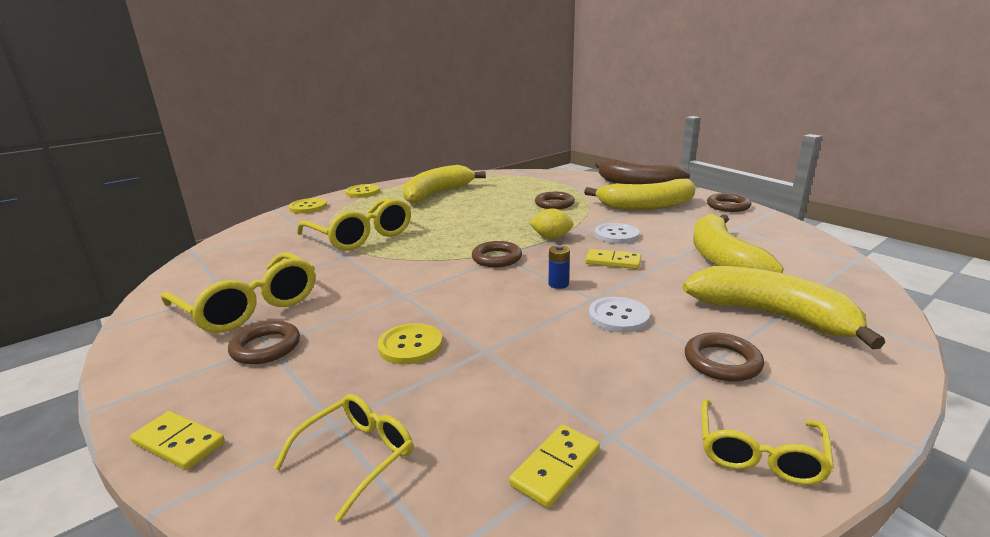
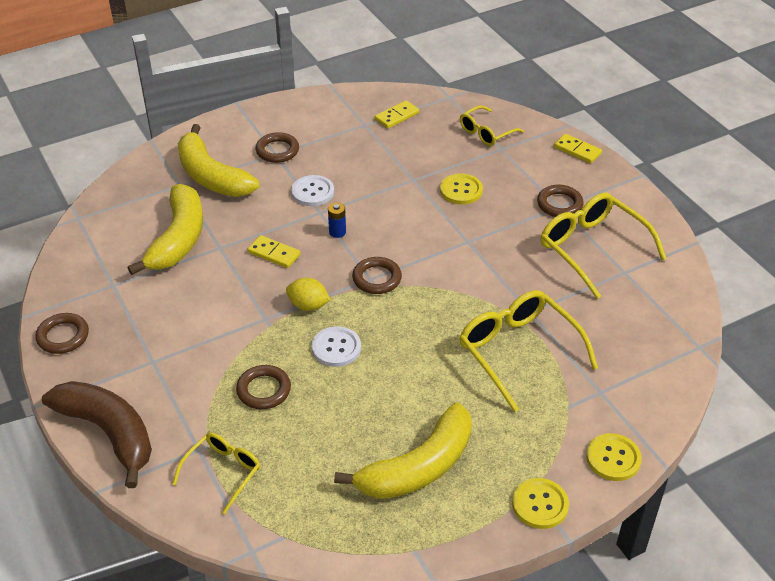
camera: 170 degrees left, 20 degrees up
(616, 235) = (239, 297): white button -> white button (336, 348)
(646, 206) = (155, 357): yellow banana -> none
(759, 454) = (305, 109): yellow glasses -> yellow glasses (223, 472)

